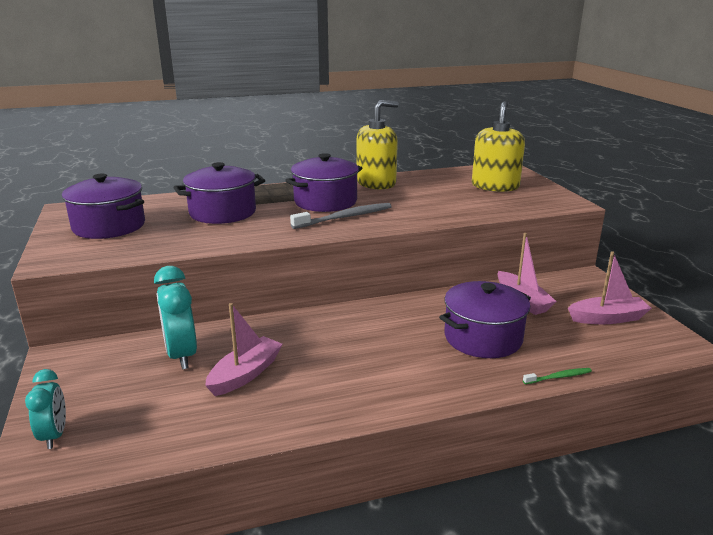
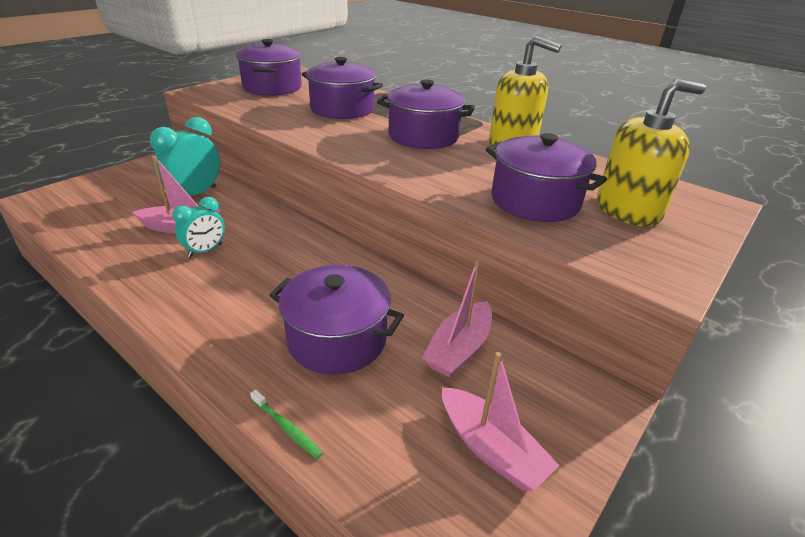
camera: 55 degrees right, 10 degrees up
(54, 435) = (76, 191): turquoise clock -> turquoise clock (205, 251)
(345, 217) = (395, 154): grey toothbrush -> none
(463, 202) = (535, 201): none -> purple pot

